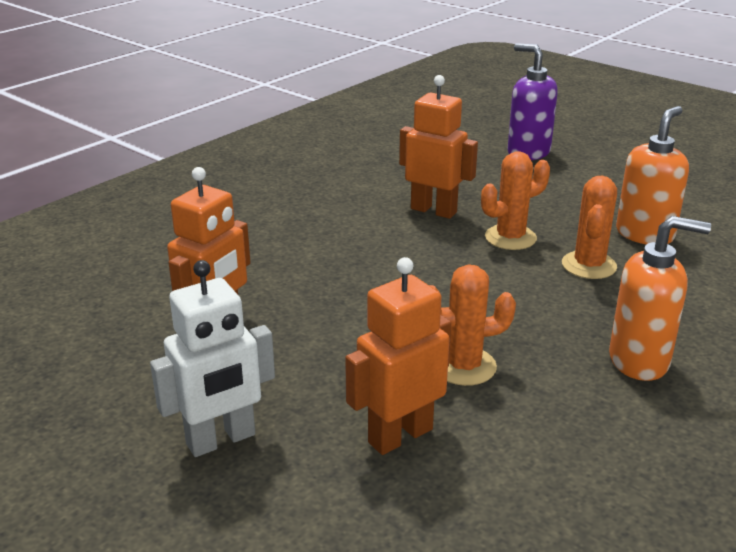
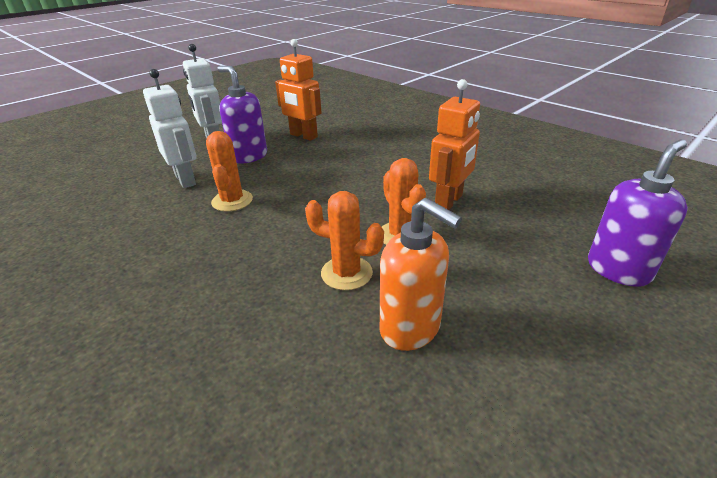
camera: 95 degrees right, 5 degrees up
(302, 377) = (249, 156): none -> purple soap dispenser
(400, 435) = (186, 180): orange robot -> white robot
(639, 361) = (196, 275): orange soap dispenser -> none

